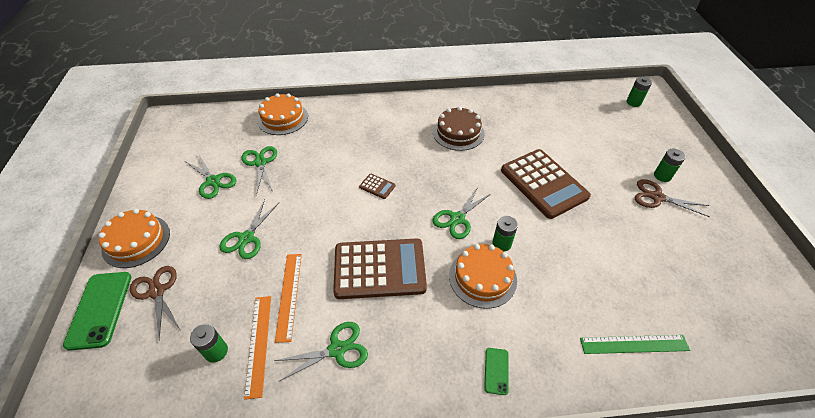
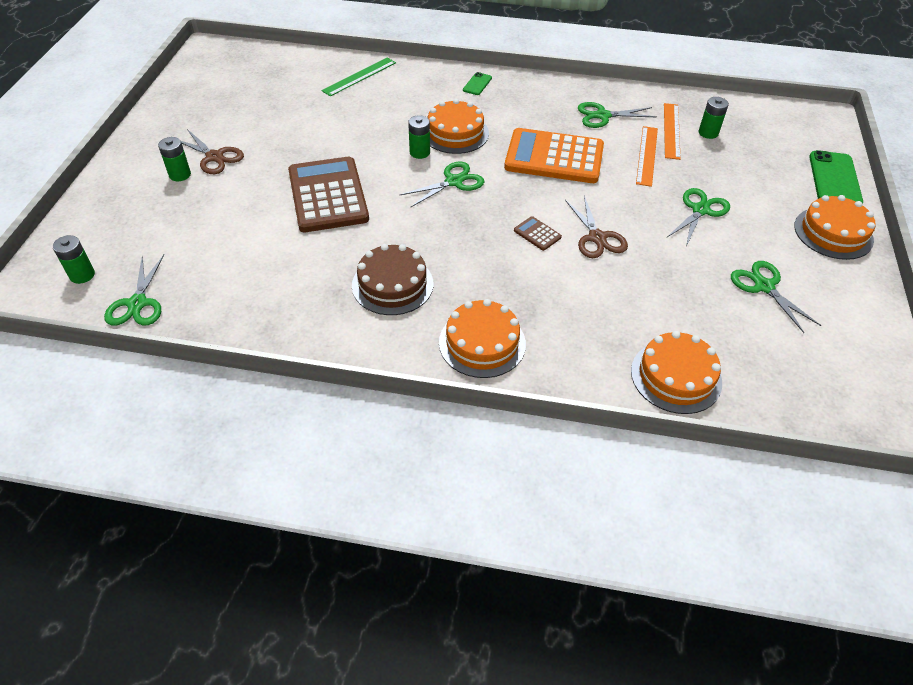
camera: 165 degrees left, 0 degrees up
(157, 292) = (783, 182): brown scissors -> brown scissors (597, 238)
(260, 163) = (701, 300): green scissors -> green scissors (137, 303)
(379, 269) = (554, 157): brown calculator -> orange calculator
(392, 113) = (482, 343): none -> orange cake
(634, 344) = (359, 76): green ruler -> green ruler turned 60 degrees counterclockwise

